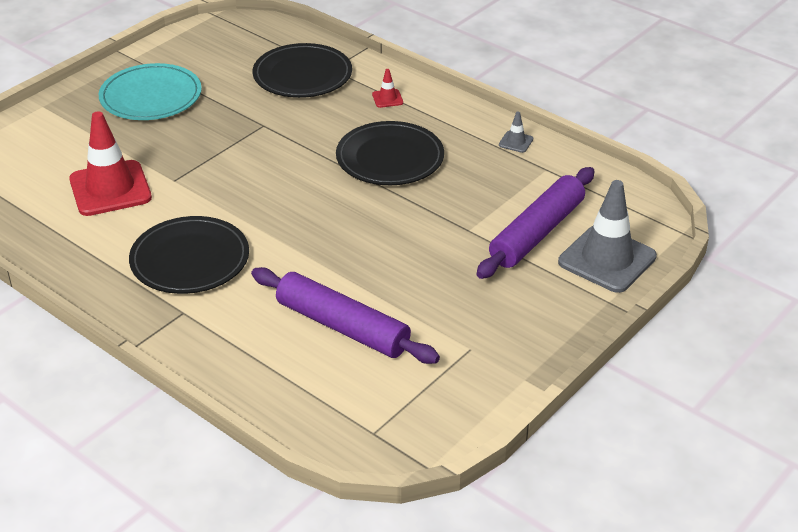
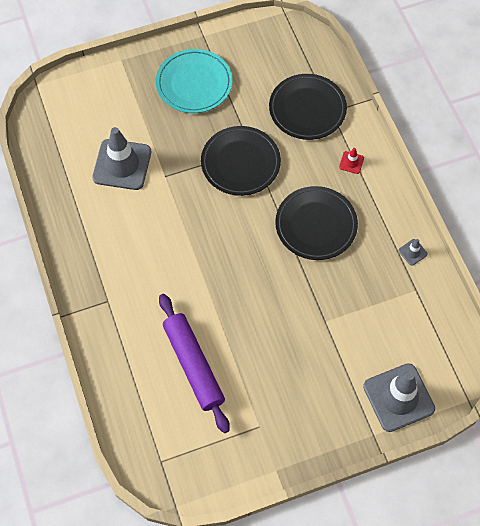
camera: 30 degrees right, 25 degrees up
(110, 189) = (122, 164): red traffic cone -> grey traffic cone
(190, 259) = (136, 256): black plate -> black plate (240, 163)
(537, 233) = (368, 348): purple rolling pin -> none

